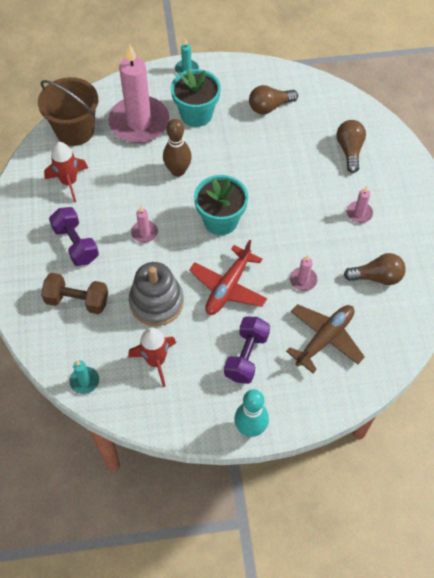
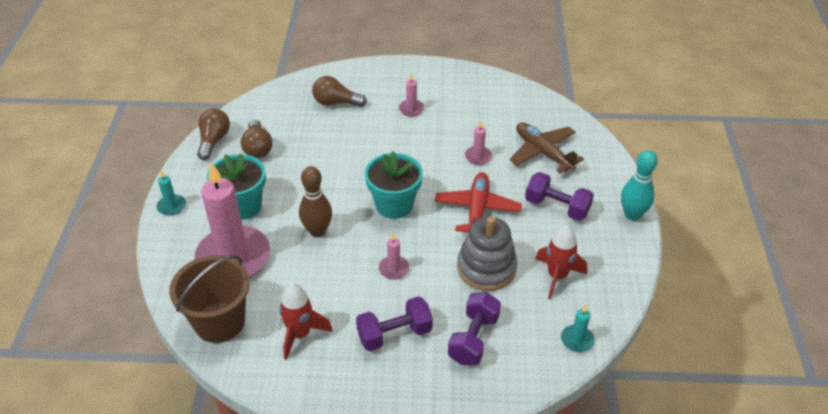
camera: 80 degrees left, 15 degrees down
(77, 301) = (473, 339): brown dumbbell -> purple dumbbell
(228, 287) = (477, 210): red plane -> red plane turned 120 degrees counterclockwise
(377, 277) = (483, 110): brown light bulb -> brown light bulb (214, 141)

